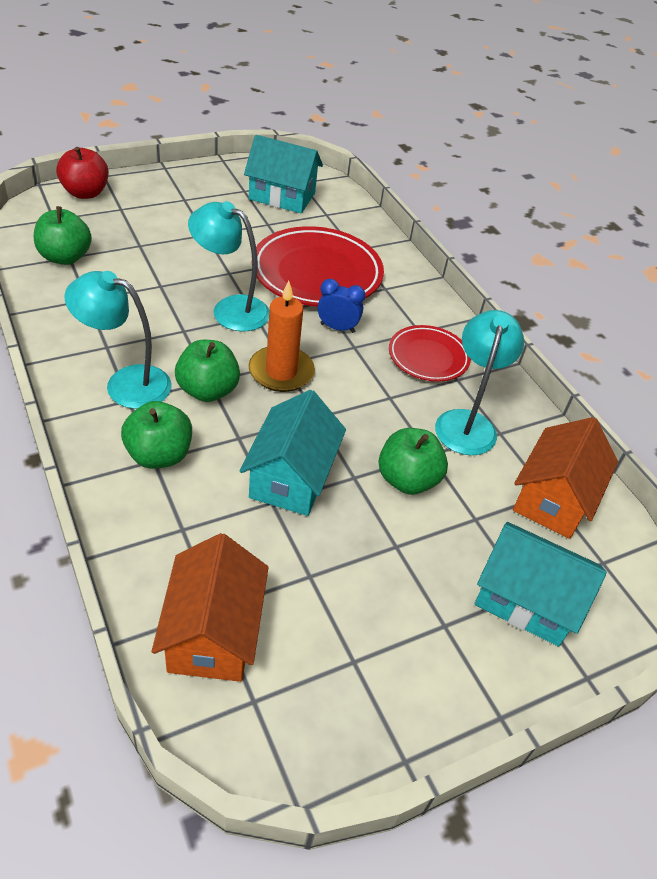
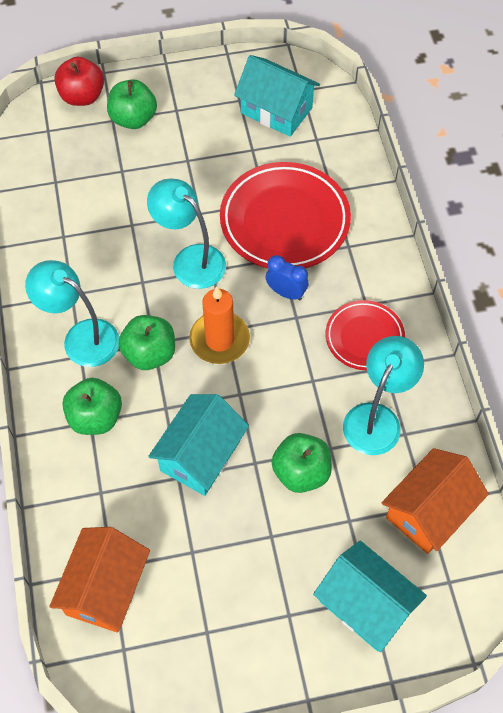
camera: 20 degrees right, 15 degrees up
(65, 257) = (51, 182): green apple -> green apple (133, 119)

